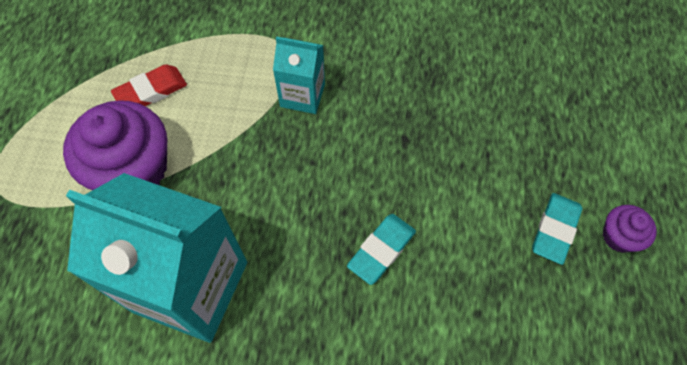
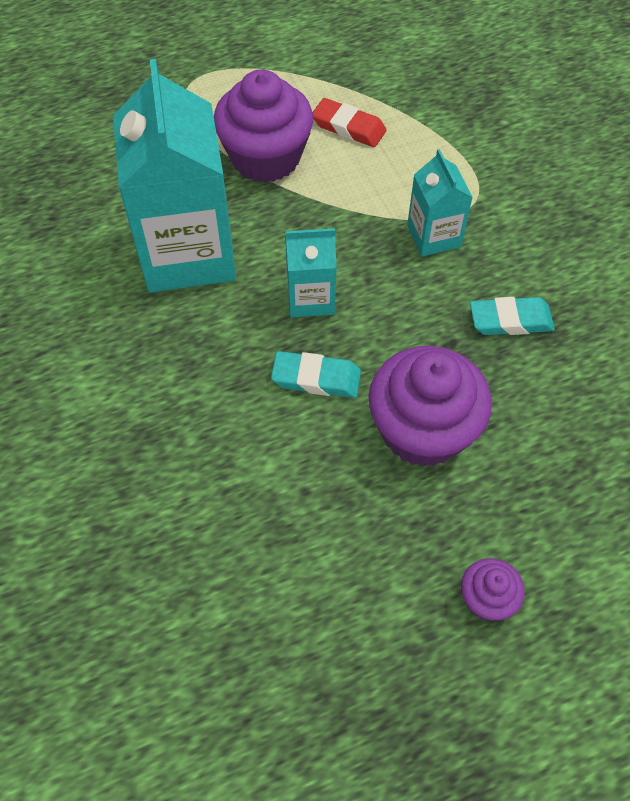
camera: 60 degrees right, 5 degrees down
(303, 213) = (310, 298): none -> turquoise carton
(468, 200) = (423, 430): none -> purple cupcake
(555, 230) = (448, 528): turquoise eraser -> turquoise eraser (510, 320)

